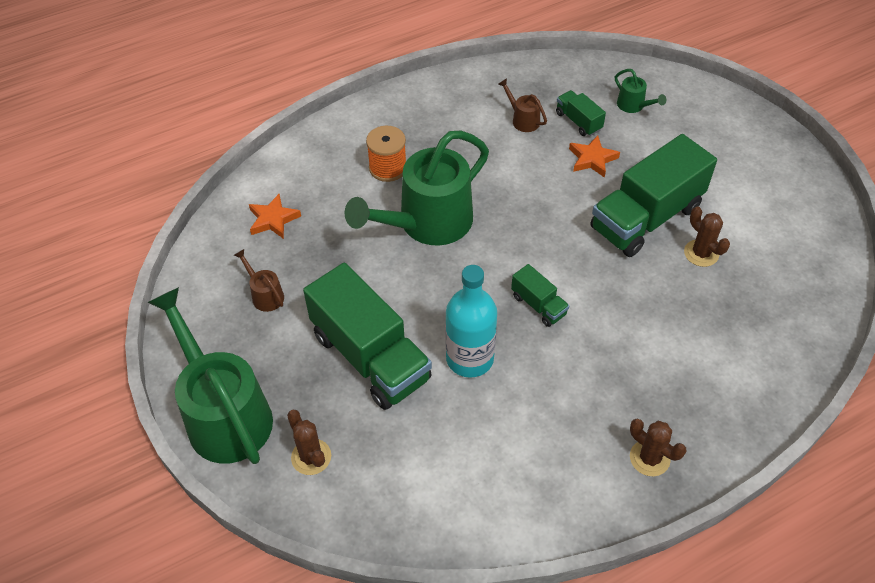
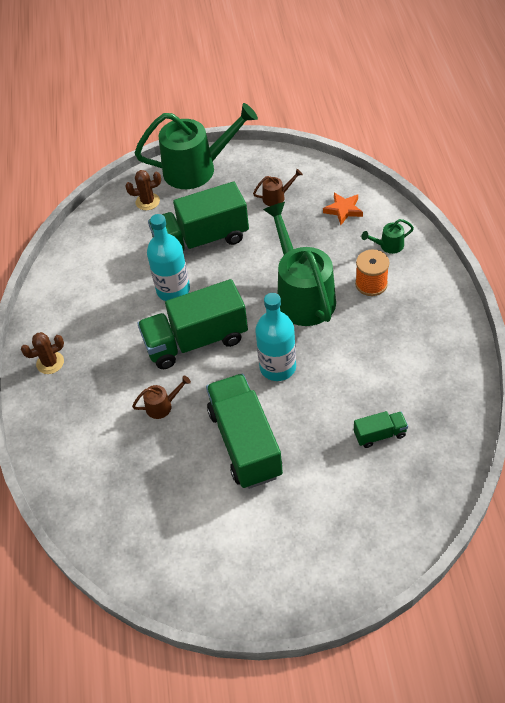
camera: 115 degrees right, 0 degrees up
(522, 119) = (397, 391): brown watering can -> brown watering can (163, 406)
(538, 305) = (196, 341): green truck -> green truck, size x2.19
(539, 218) = (278, 367): none -> turquoise bottle
(592, 159) = (328, 428): orange star -> none
(634, 106) = (385, 490): green watering can -> green watering can (388, 246)
(701, 253) = (191, 468): brown cactus -> none

